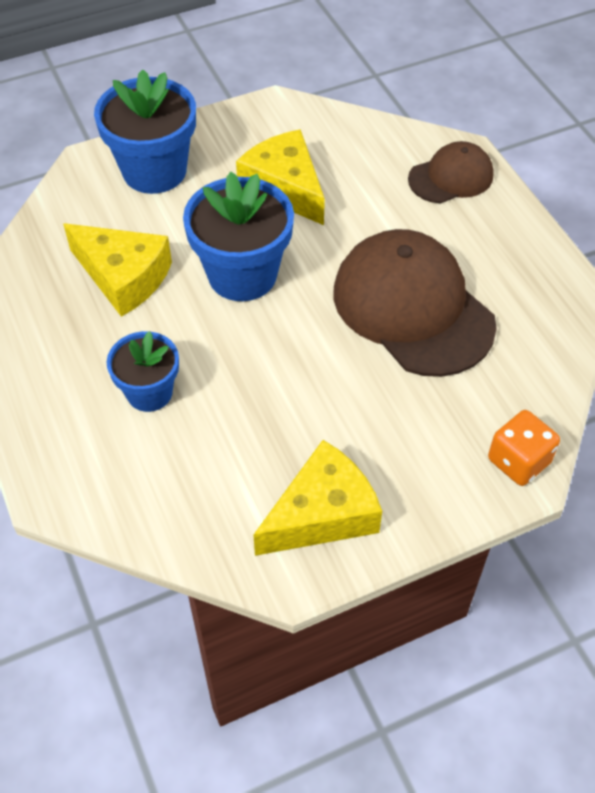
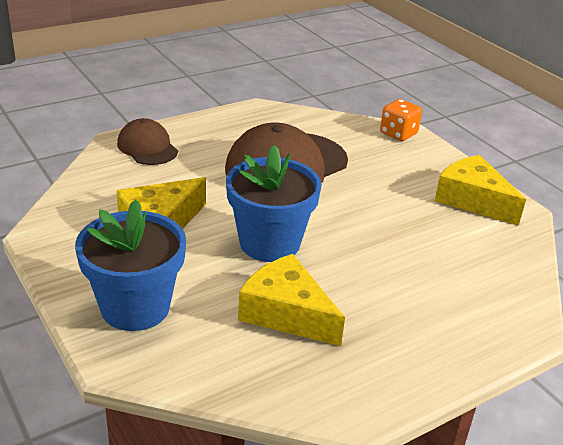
camera: 100 degrees left, 20 degrees down
(123, 277) = (286, 313): yellow cheese -> yellow cheese turned 75 degrees counterclockwise
(149, 392) = (410, 284): blue flower pot -> none

